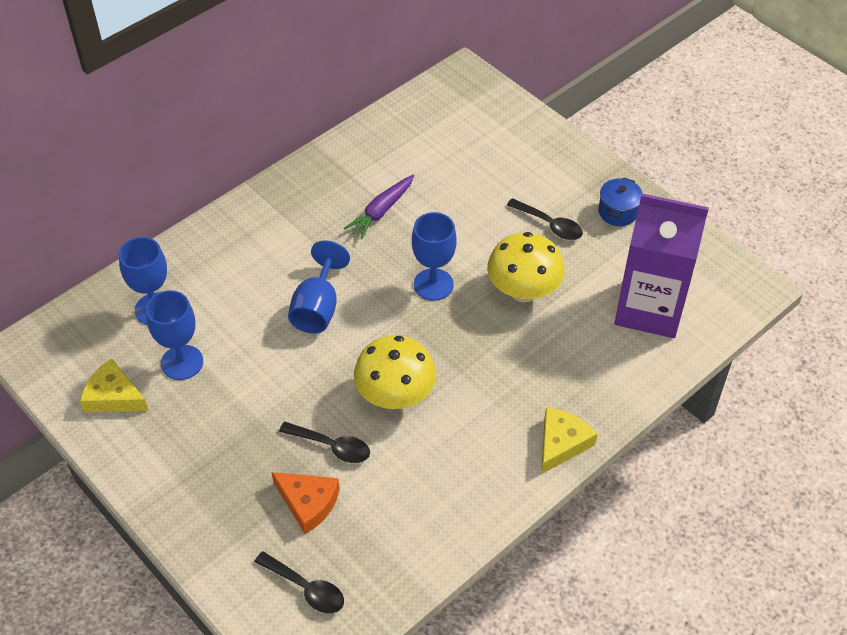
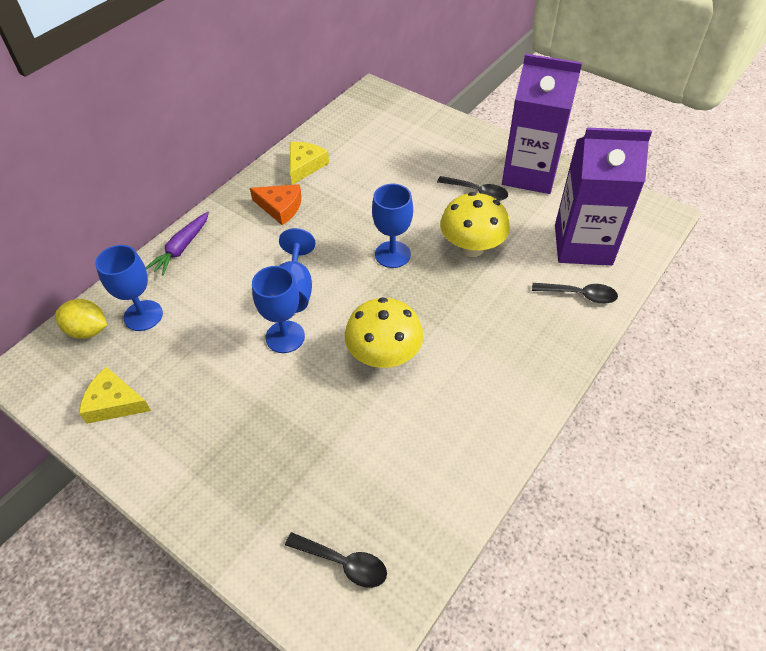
camera: 10 degrees left, 0 degrees up
(97, 316) = (88, 330): none -> yellow lemon
(182, 362) = (176, 359): blue goblet -> blue goblet (285, 337)
(308, 503) = (326, 473): orange cheese -> orange cheese (280, 207)
(332, 446) = (336, 413): black spoon -> black spoon (579, 295)
(381, 211) = (332, 202): purple carrot -> purple carrot (182, 248)
(561, 443) = (547, 372): yellow cheese -> yellow cheese (305, 166)
(618, 212) = (530, 174): blue pot -> purple carton

